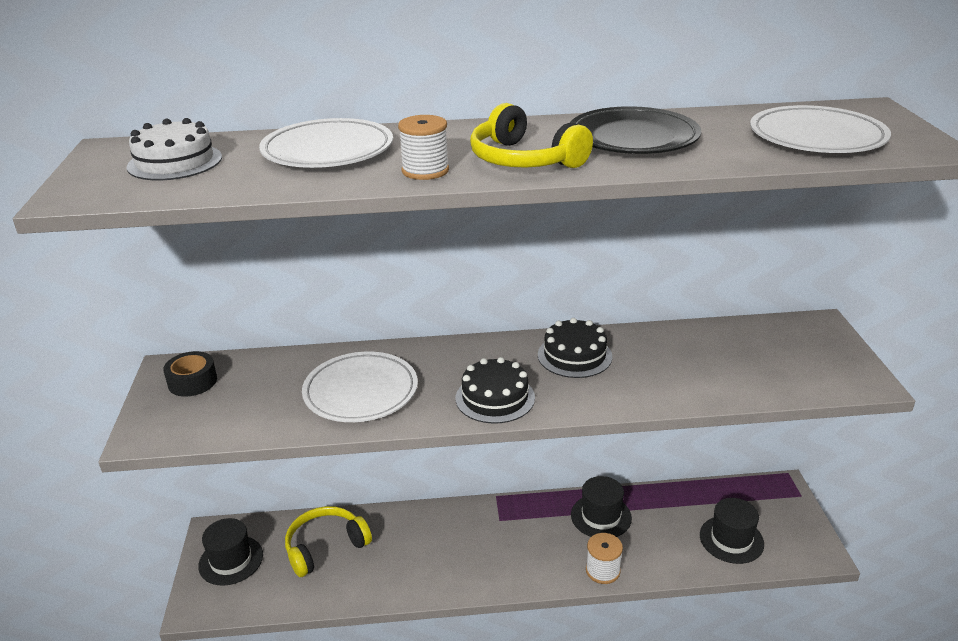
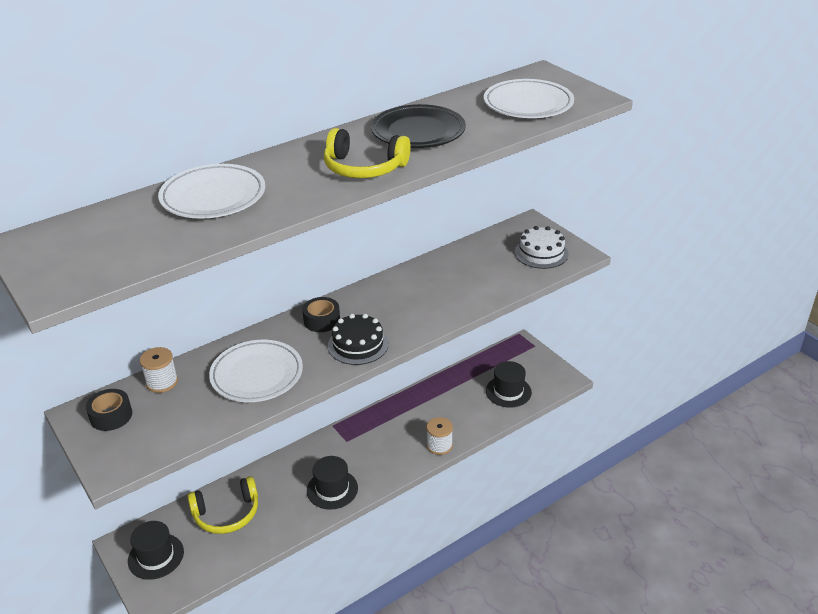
camera: 30 degrees left, 5 degrees up
(175, 162) = (100, 238): white cake -> white cake (541, 253)
(325, 547) = (227, 514): yellow headphones -> yellow headphones turned 135 degrees counterclockwise
(425, 171) = (306, 194): white spool -> white spool (162, 382)
(477, 357) = (322, 320): none -> black tape
(574, 355) = (389, 296): black cake -> none
(601, 516) = (416, 410): black hat -> black hat (332, 489)

